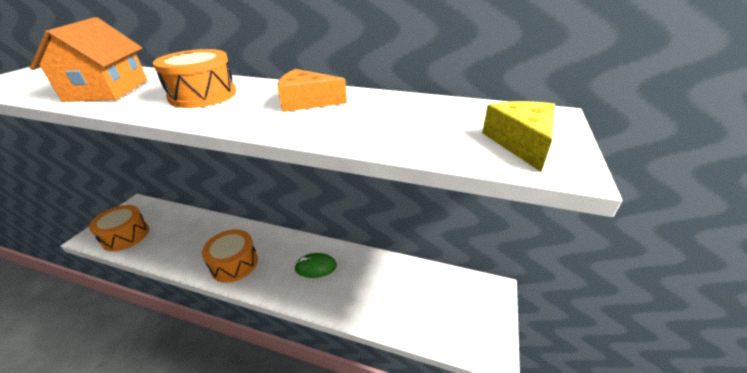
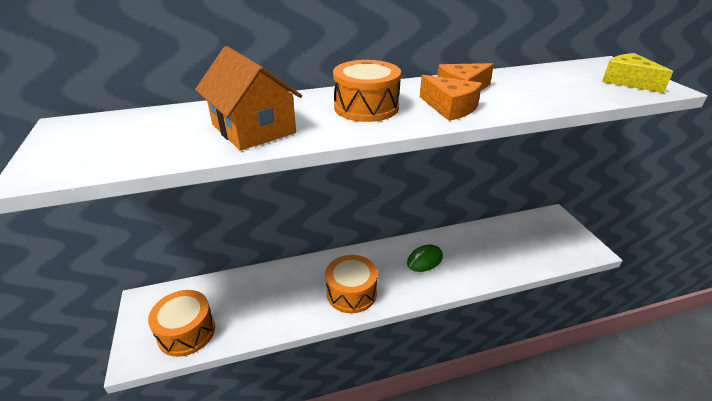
camera: 35 degrees left, 0 degrees up
(256, 113) = (450, 108): none -> orange cheese

